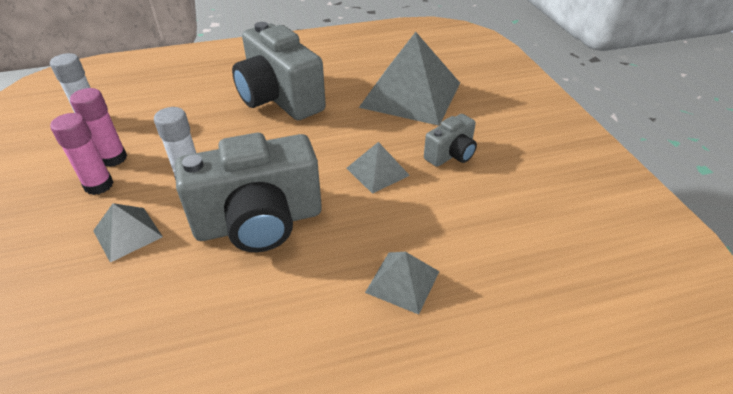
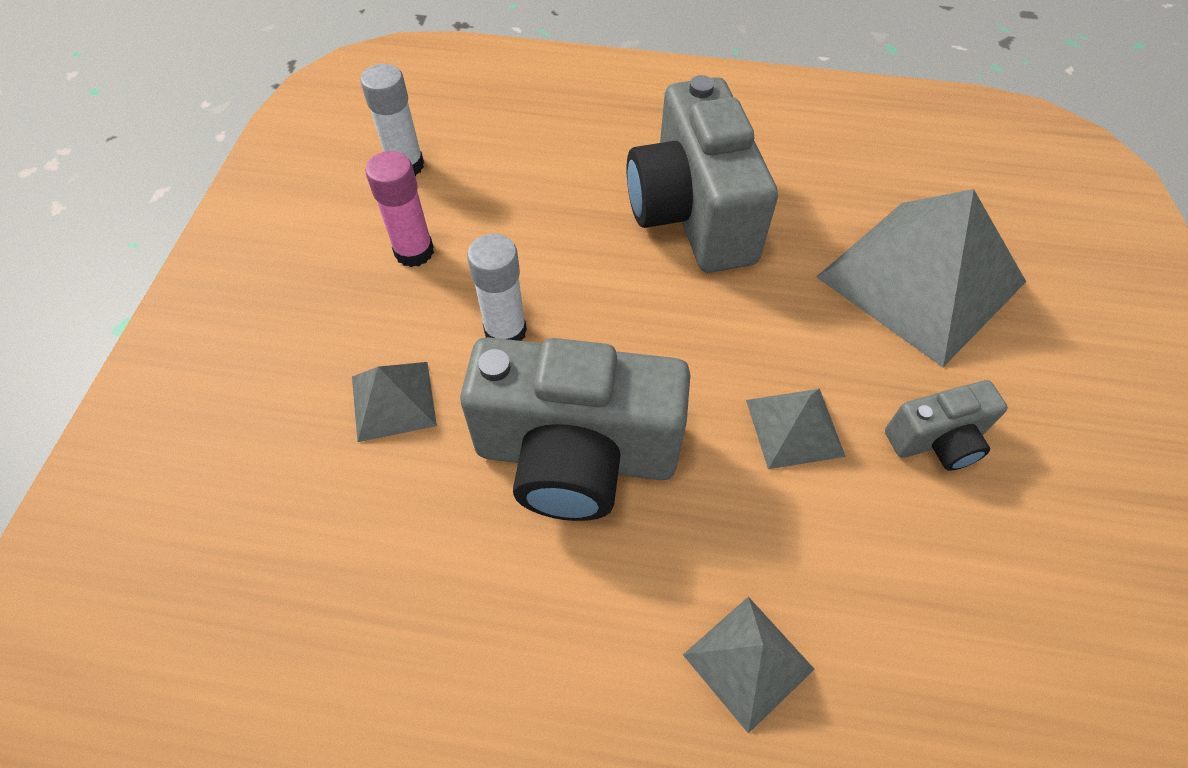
camera: 25 degrees right, 15 degrees up
(99, 185) = (381, 296): pink glue stick -> none

